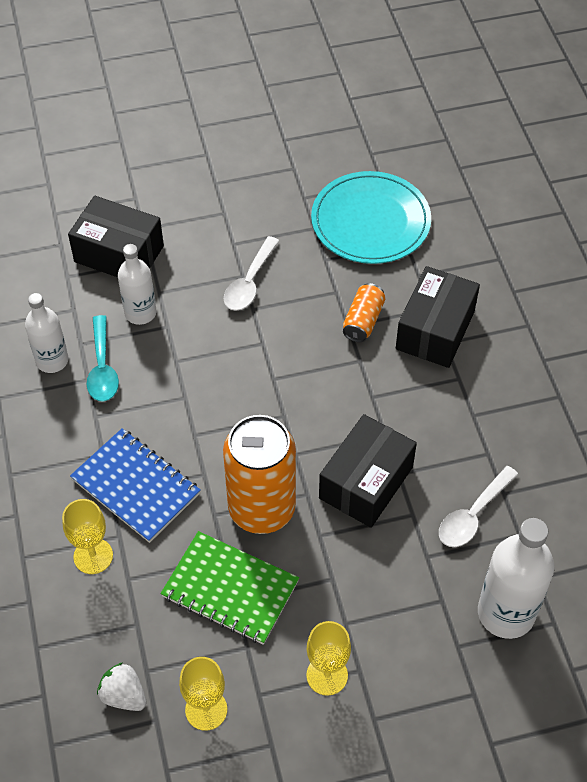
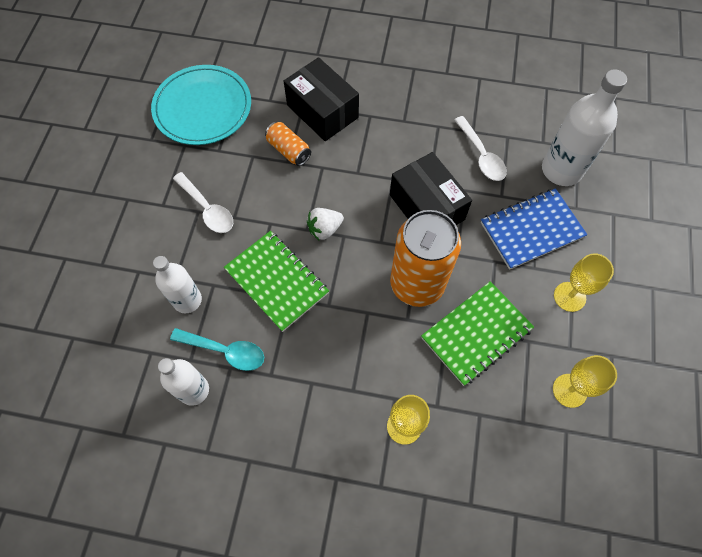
camera: 65 degrees left, 10 degrees up
(119, 254) = (115, 294): black box -> none
(124, 695) = (537, 448): white strawberry -> white strawberry (324, 229)
(136, 486) = (354, 368): blue notebook -> blue notebook (531, 230)
(198, 378) = (277, 281): none -> green notebook

